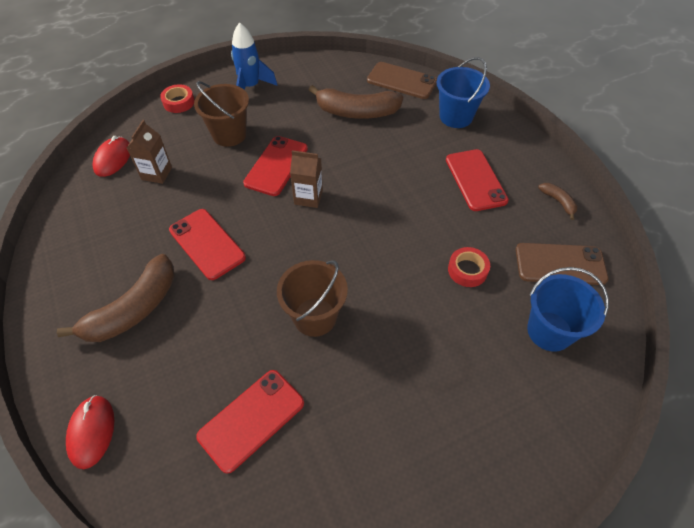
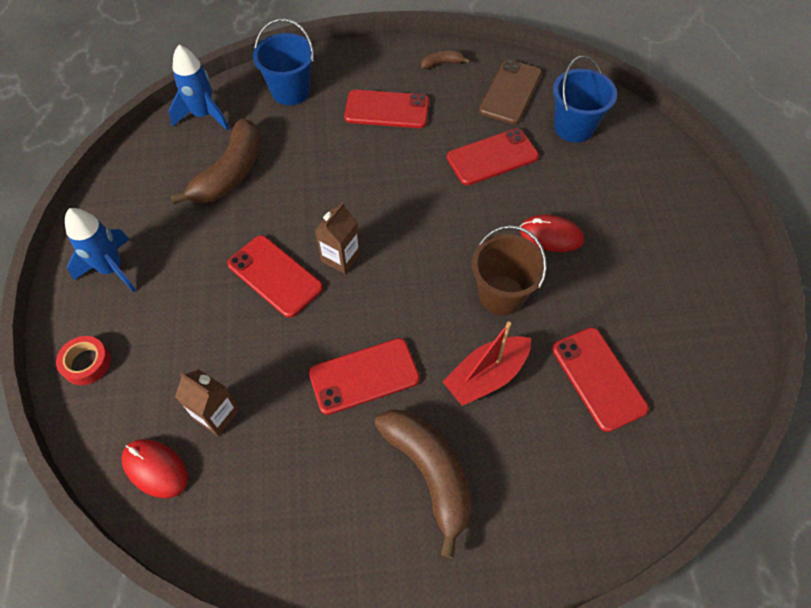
camera: 70 degrees left, 5 degrees up
(91, 432) = (574, 538): red mouse -> red mouse (550, 235)
(229, 134) = (191, 314): brown bucket -> none
(229, 326) = (486, 376): none -> red boat
(402, 81) = (204, 115): brown phone -> blue rocket
(467, 270) = (492, 157): red tape -> red phone

